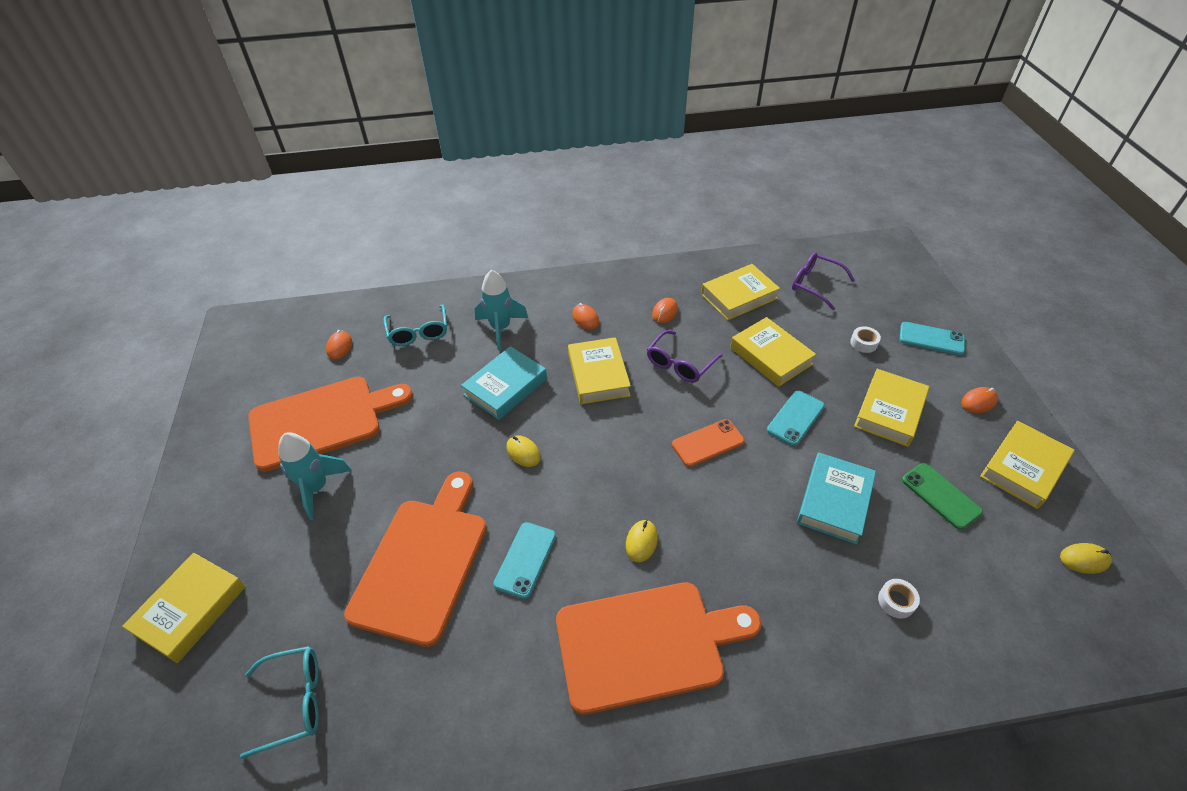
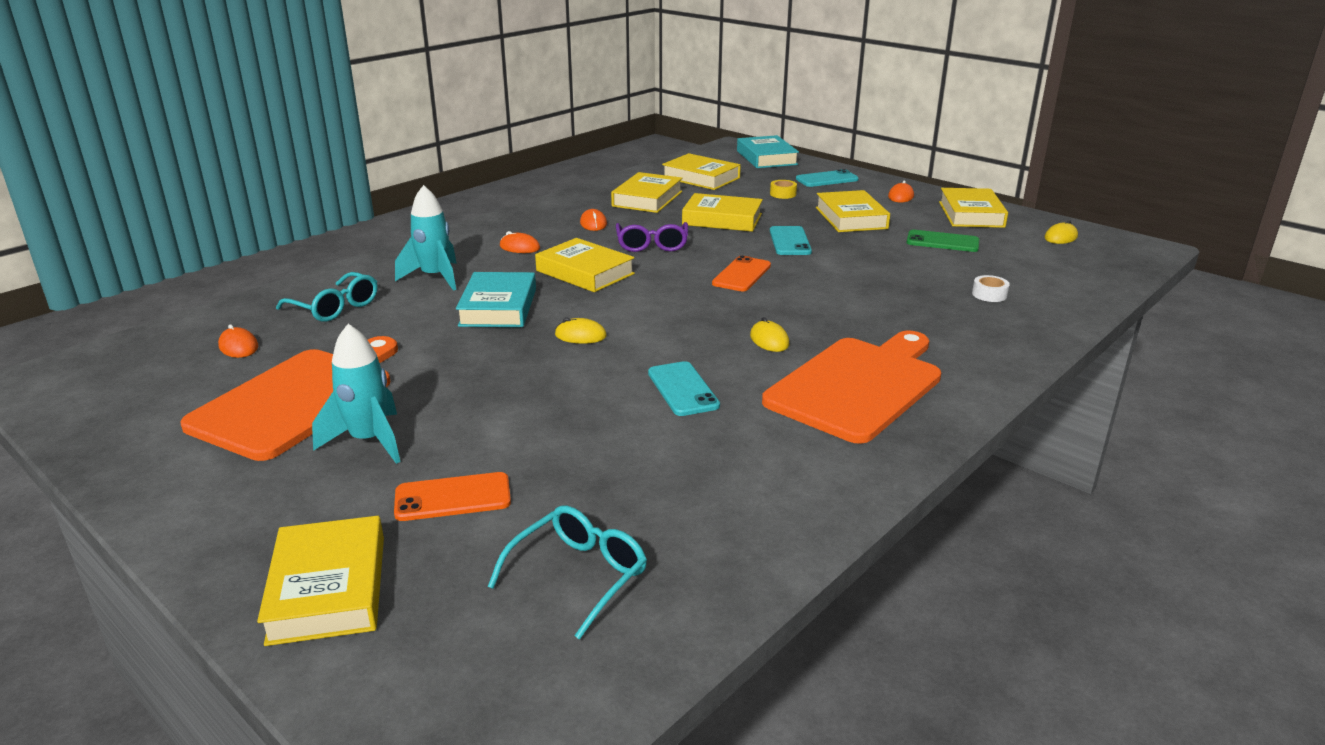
camera: 40 degrees left, 20 degrees down
(306, 575) = (453, 497): none -> orange phone
(422, 562) = (580, 433): orange cutting board -> none
(814, 284) = (701, 178): purple glasses -> yellow book
(834, 501) = (879, 268): turquoise book -> turquoise book (766, 158)
(863, 343) = (783, 194): white tape -> yellow tape

